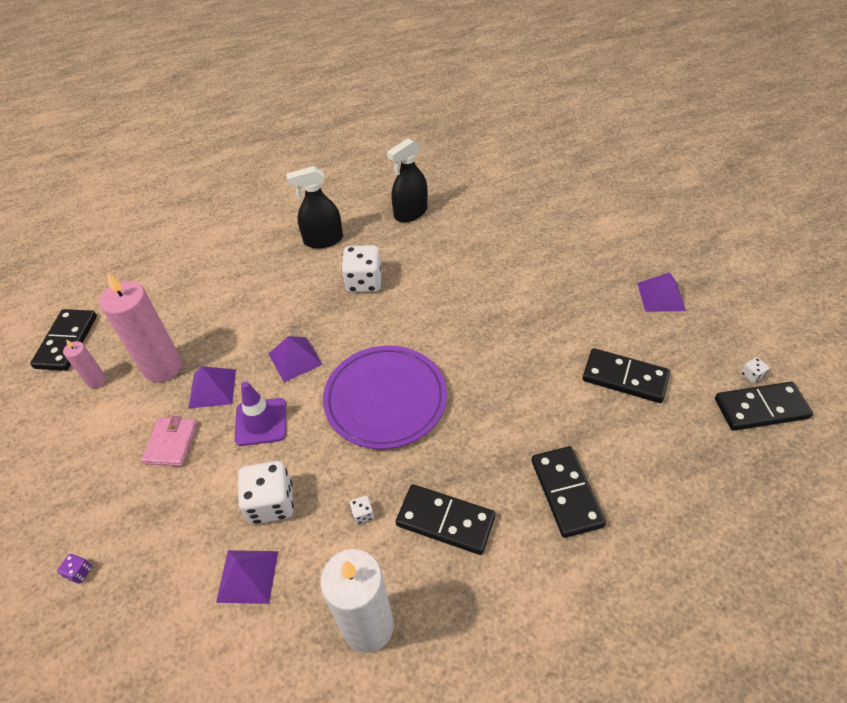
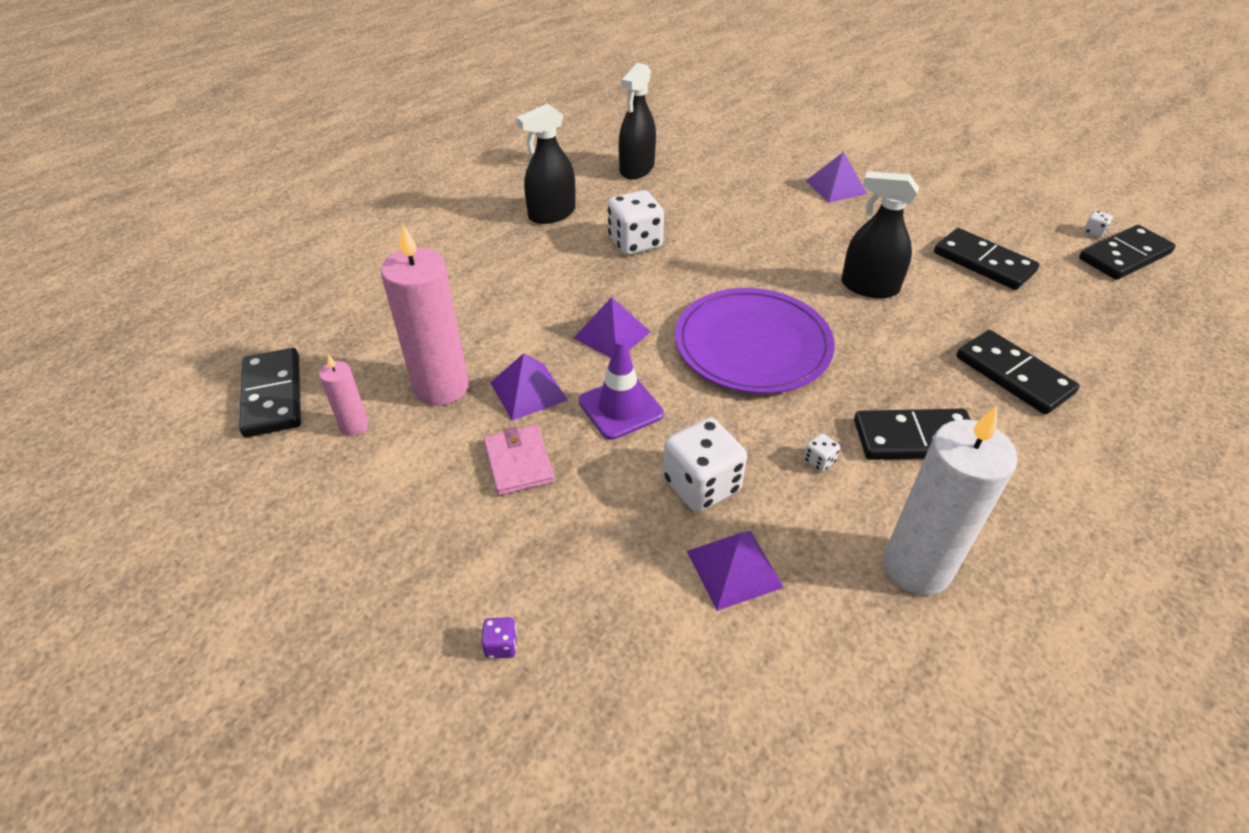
camera: 25 degrees left, 5 degrees down
(511, 373) = (869, 287): none -> black spray bottle
(624, 378) = (983, 262): black domino -> black domino turned 45 degrees clockwise
(661, 296) = (958, 188): purple pyramid -> purple pyramid (836, 187)

